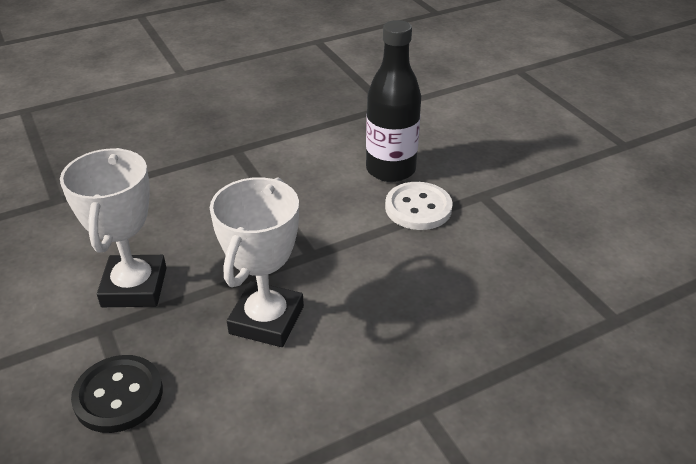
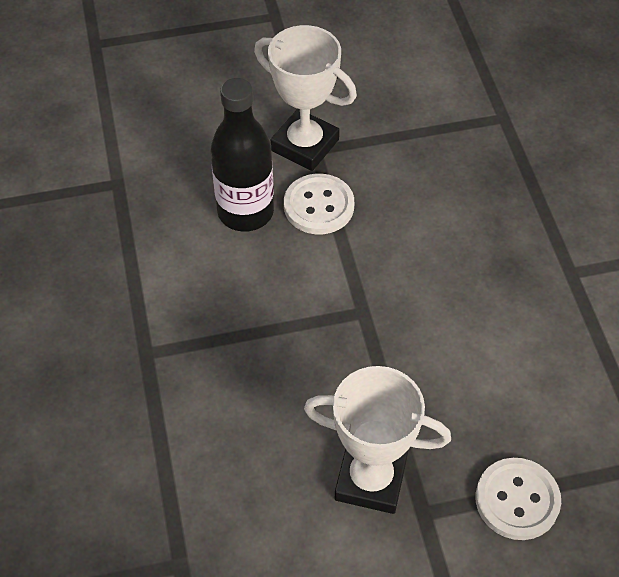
camera: 75 degrees left, 15 degrees up
(118, 395) = (517, 500): black button -> white button
(267, 320) = (447, 365): white trophy -> white trophy (305, 145)

